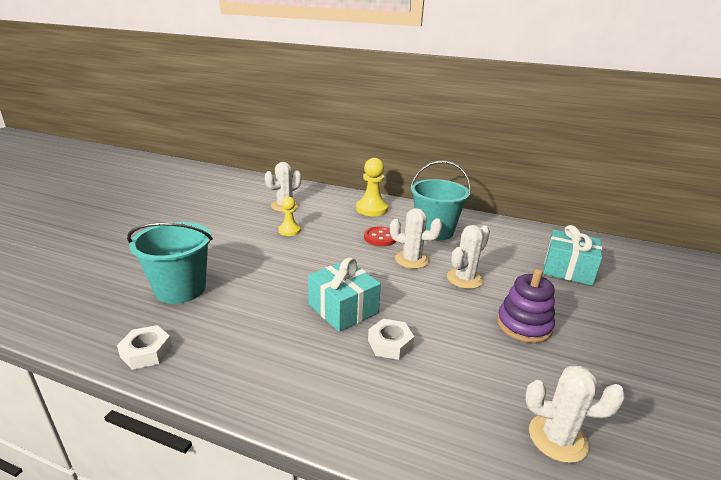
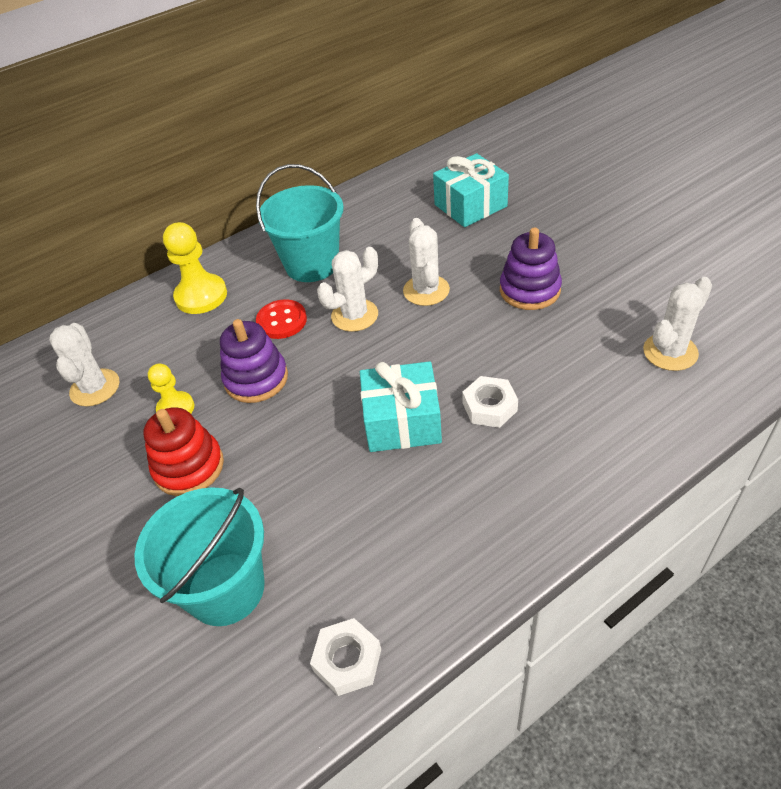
camera: 50 degrees left, 20 degrees up
(254, 248) = (189, 467): none -> red stacking toy
(330, 245) = (256, 379): none -> purple stacking toy

